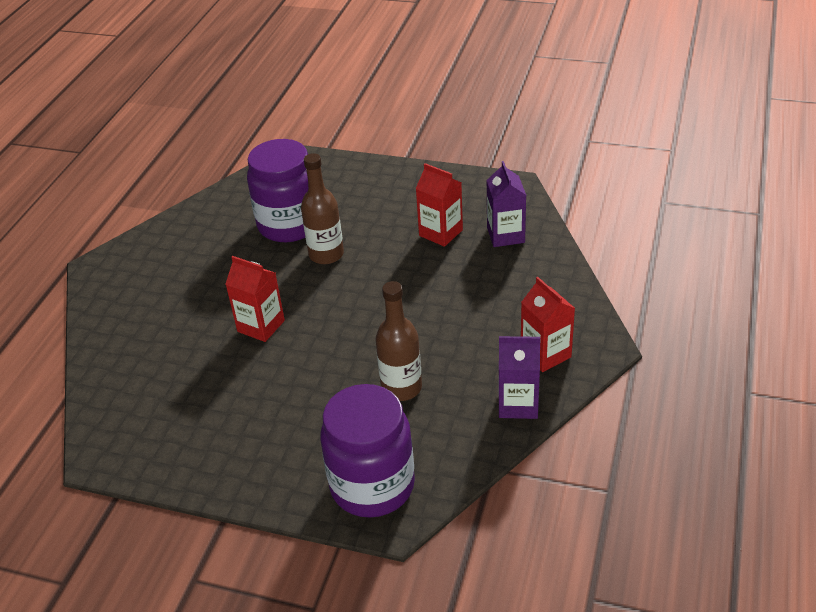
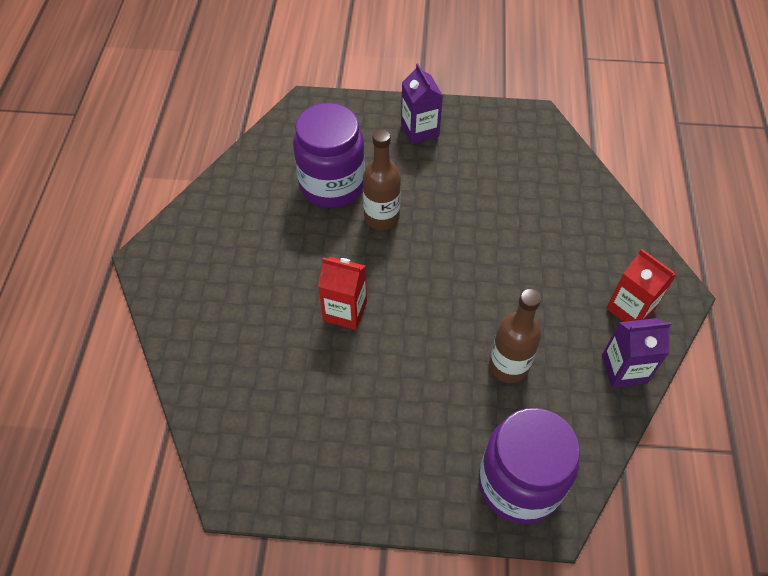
camera: 15 degrees left, 15 degrees up
(441, 233) = (485, 180): red carton -> none
(505, 235) = (548, 176): purple carton -> purple carton (419, 130)

